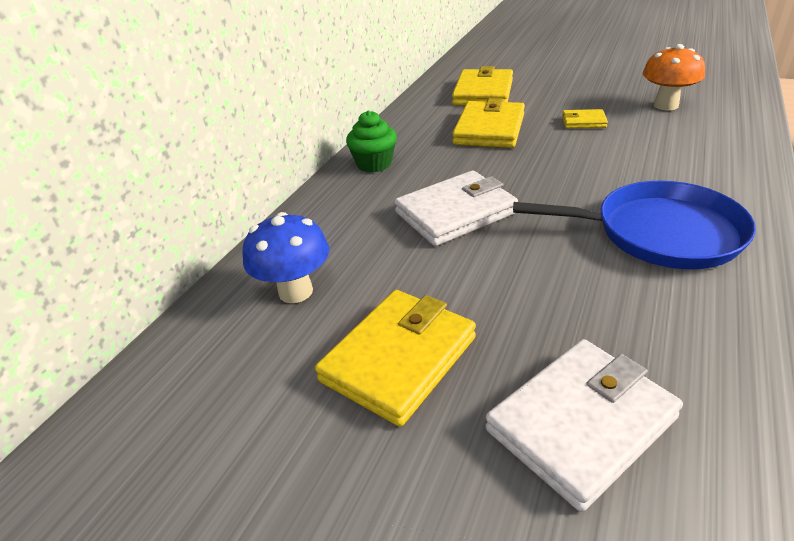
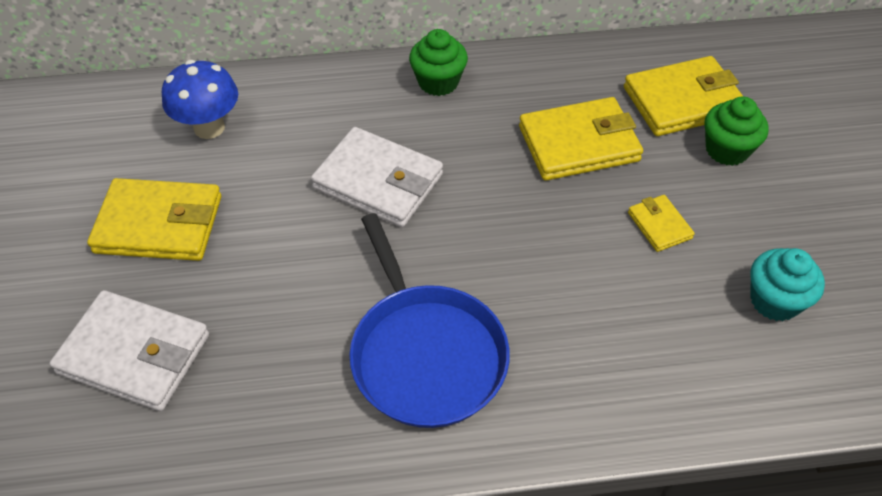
camera: 55 degrees right, 15 degrees up
(535, 90) = (727, 150): none -> green cupcake
(666, 105) = (774, 301): orange mushroom -> turquoise cupcake

